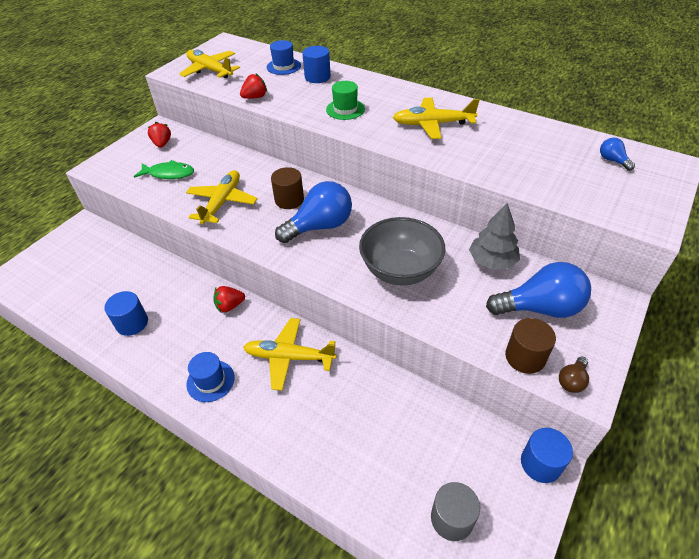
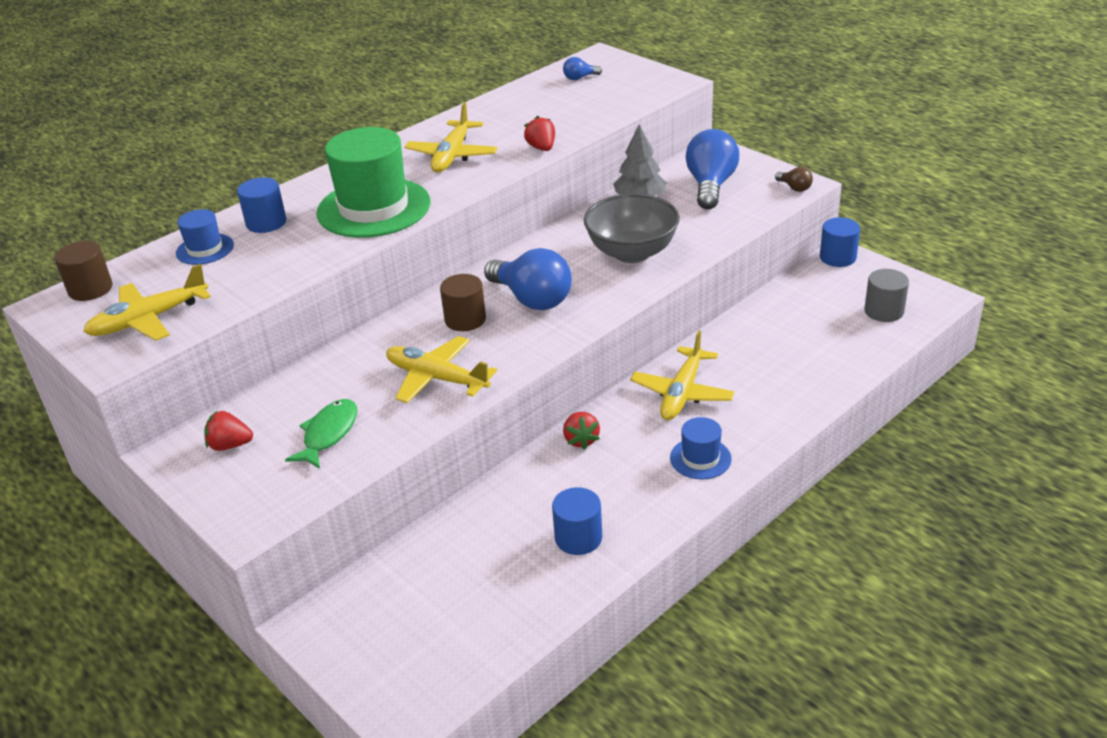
camera: 75 degrees left, 10 degrees down
(255, 97) = (280, 277): red strawberry -> red strawberry (542, 148)
(320, 226) = (532, 299): blue light bulb -> blue light bulb turned 150 degrees clockwise
(345, 109) = (374, 208): green hat -> green hat, size x2.07
(525, 357) = (765, 204): brown cylinder -> brown cylinder (90, 289)

